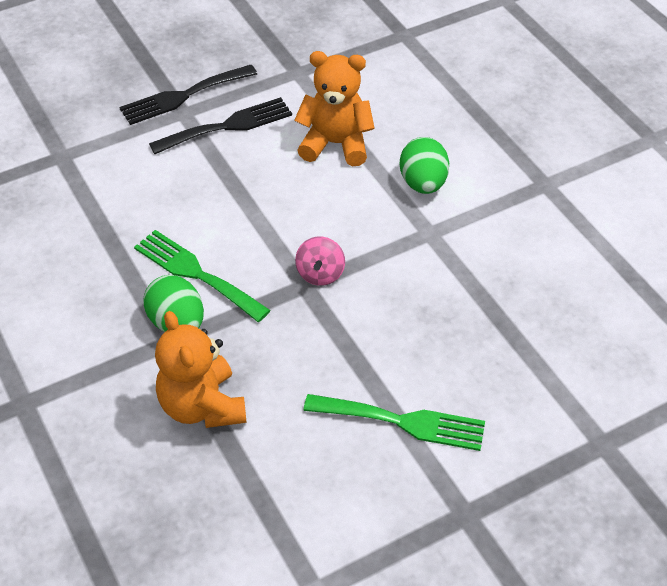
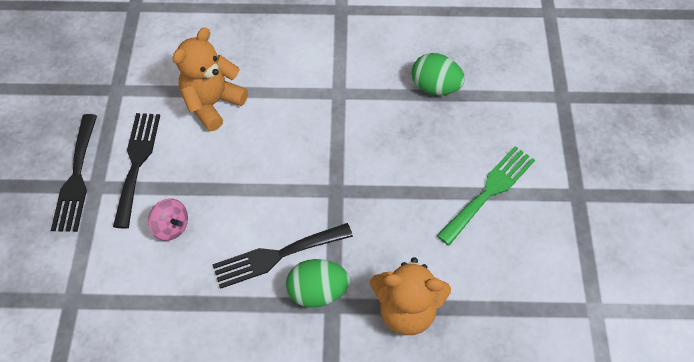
camera: 60 degrees left, 10 degrees up
(196, 273) = (277, 256): green fork -> black fork
(320, 274) = (332, 175): pink spinning top -> pink spinning top (171, 227)
(423, 183) = (291, 73): green egg -> green egg (435, 87)

